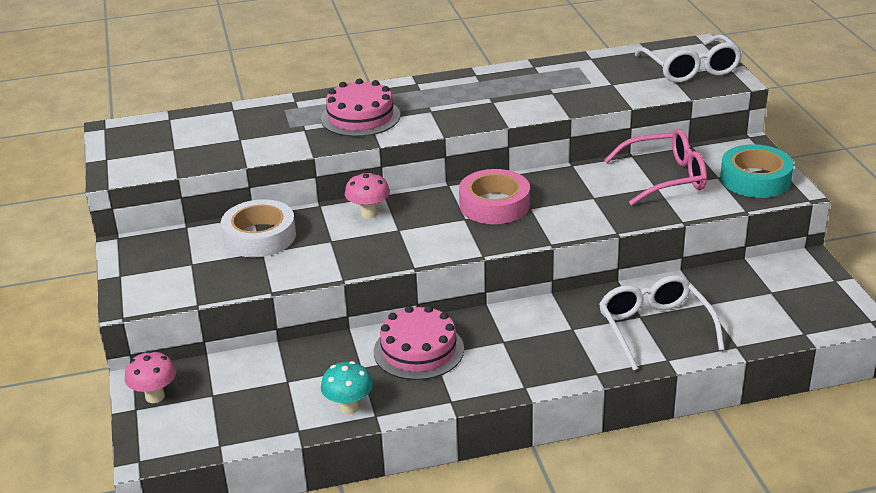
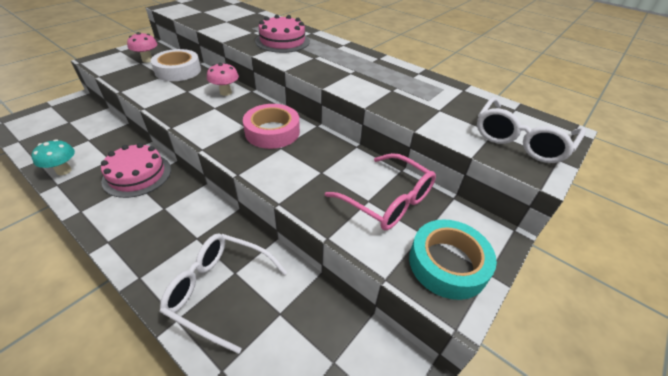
camera: 50 degrees right, 10 degrees up
(155, 396) = (63, 107): pink mushroom -> pink mushroom (147, 60)
(655, 329) = (220, 290): white glasses -> white glasses turned 105 degrees counterclockwise

